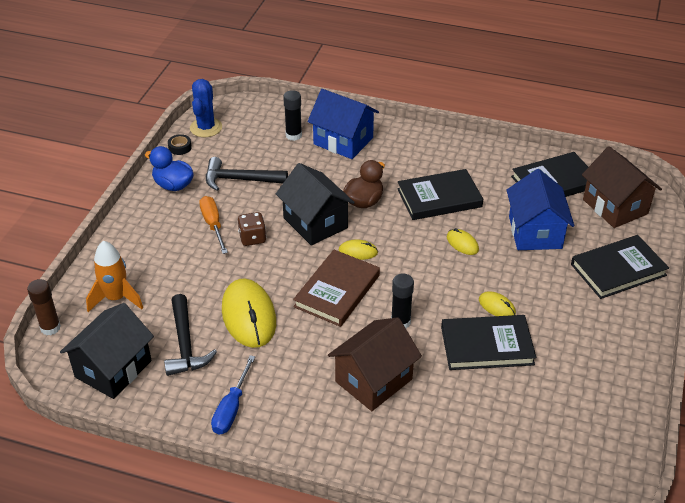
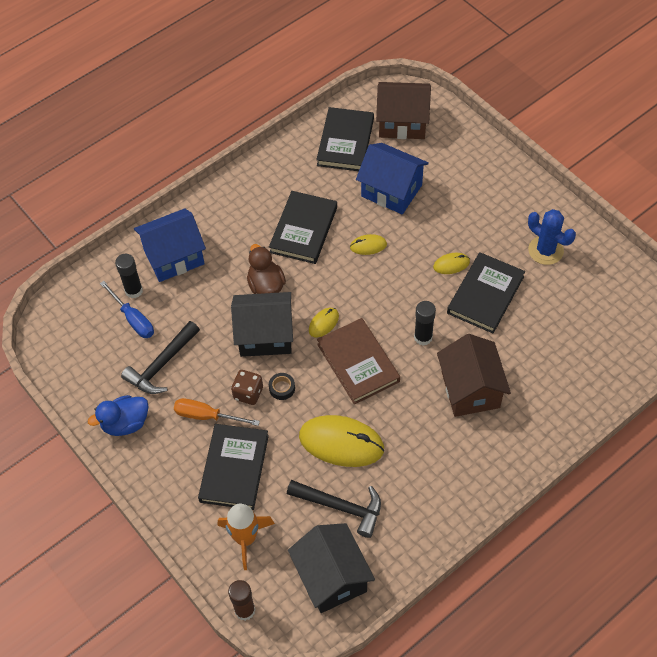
camera: 55 degrees left, 15 degrees up
(180, 147) = (73, 392): black tape -> black tape (282, 388)
(206, 128) = (61, 356): blue cactus -> blue cactus (545, 250)
(232, 408) = (434, 505): blue screwdriver -> blue screwdriver (133, 319)
(618, 270) = (468, 165): black book -> black book (234, 468)

